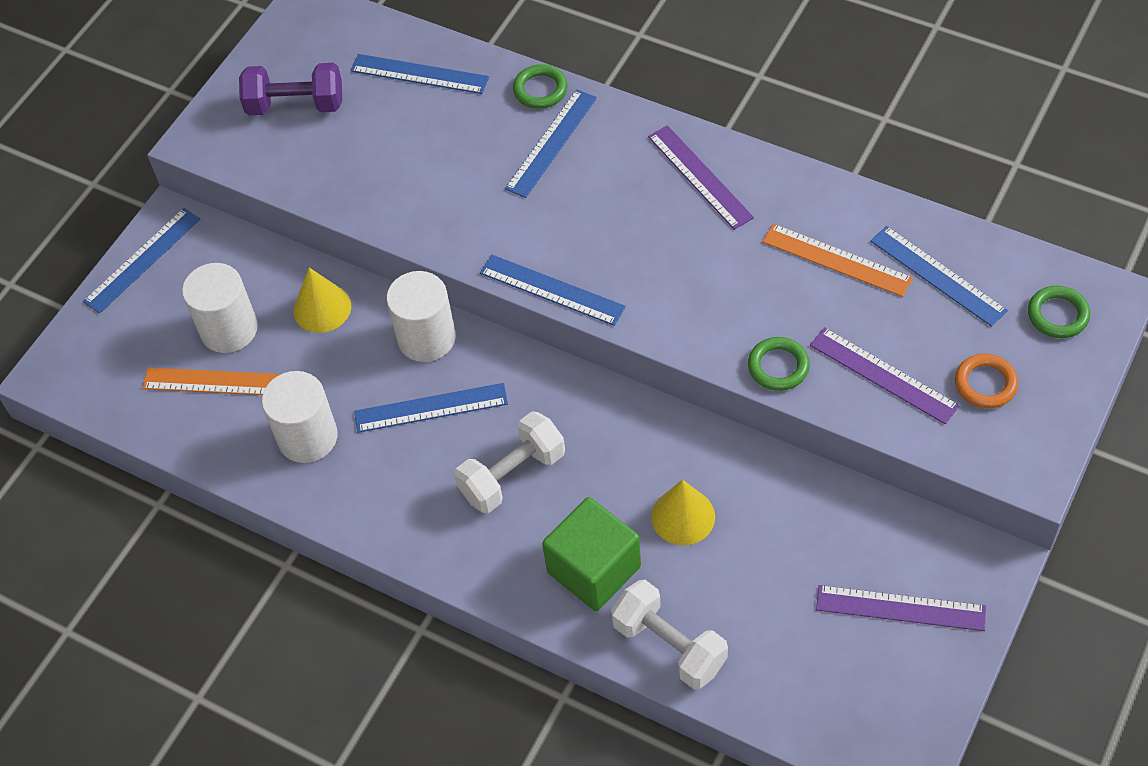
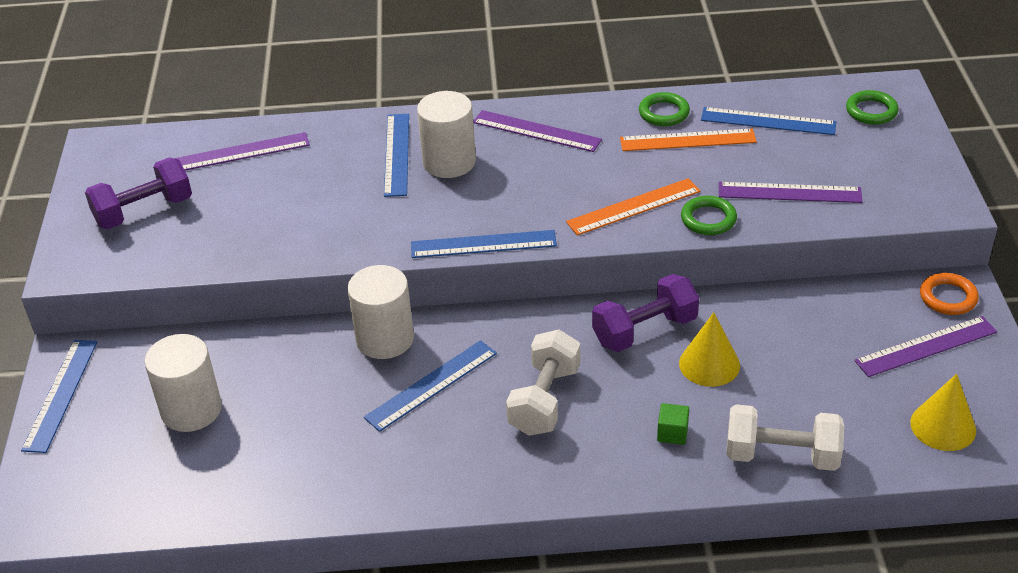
camera: 35 degrees left, 15 degrees down
(217, 382) = (212, 453): orange ruler -> orange ruler (633, 207)
(307, 437) = (335, 456): white cylinder -> white cylinder (449, 162)
(322, 308) = (270, 358): yellow cone -> yellow cone (943, 426)
(419, 74) = (242, 152): blue ruler -> purple ruler
(540, 90) = (357, 126): green ring -> green ring (664, 113)
(594, 569) = (672, 433): green cube -> green cube, size x0.42
(654, 449) = (644, 330): none -> purple dumbbell
(985, 384) = (864, 168): orange ring -> orange ring (948, 297)

